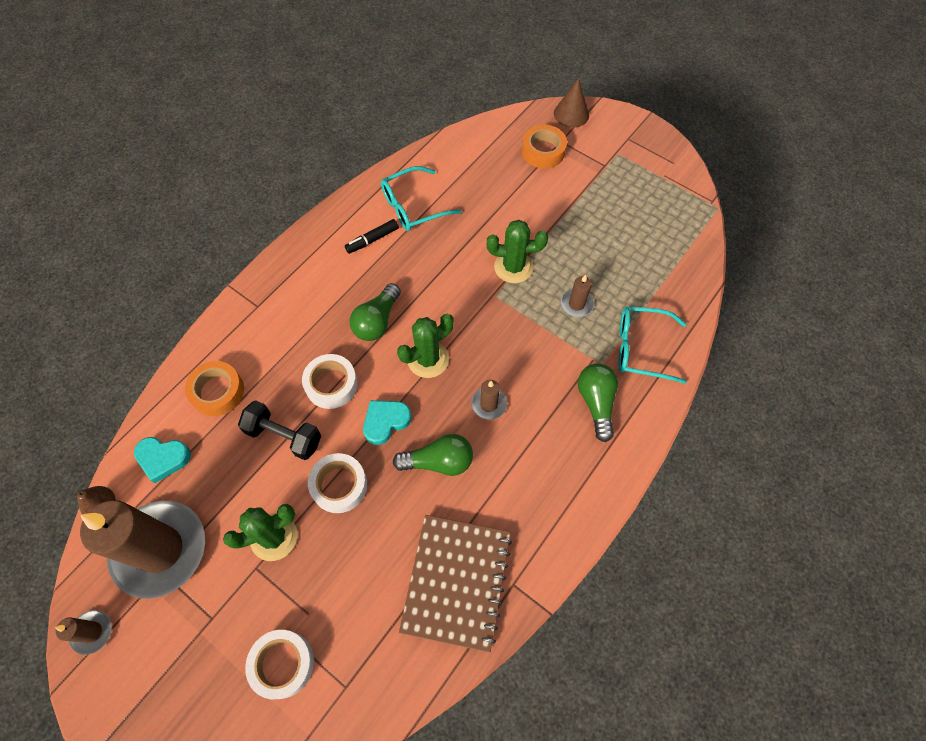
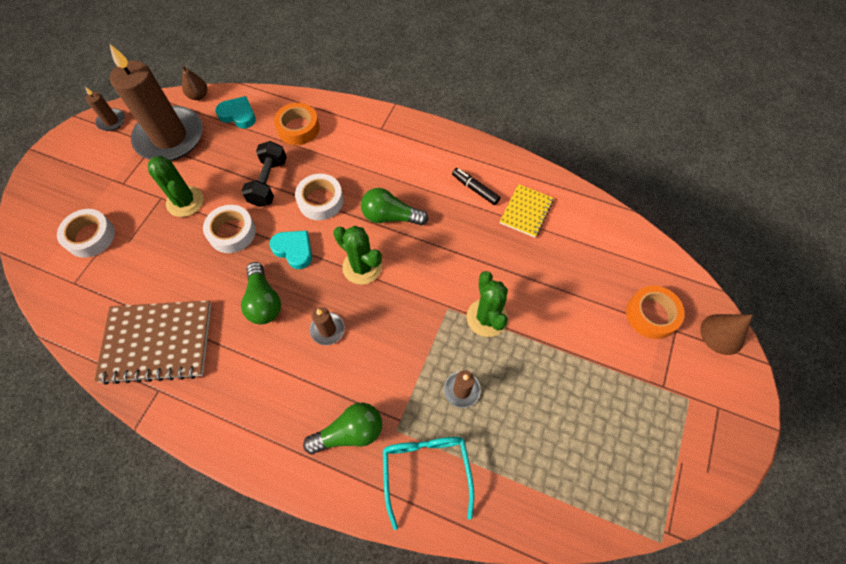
camera: 75 degrees right, 0 degrees up
(163, 458) = (238, 115): turquoise heart -> turquoise heart turned 120 degrees clockwise
(413, 206) = (526, 212): turquoise glasses -> yellow notebook

